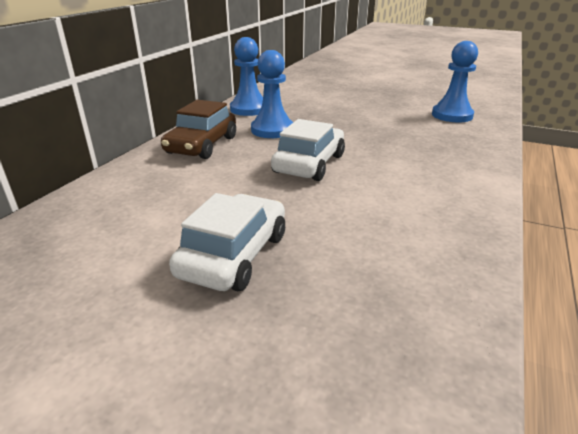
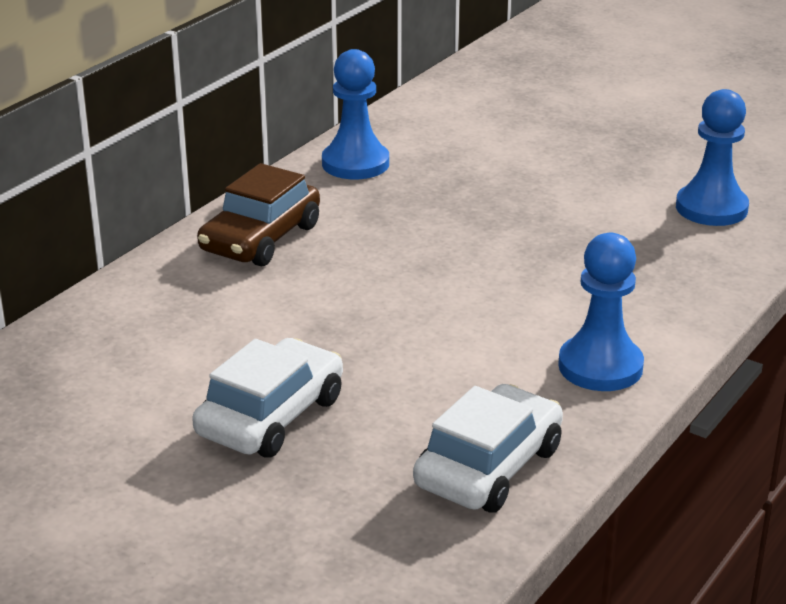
camera: 10 degrees right, 0 degrees up
(272, 130) = (381, 216): blue pawn -> blue pawn (600, 366)
(309, 164) = (415, 289): white car -> white car (488, 467)

